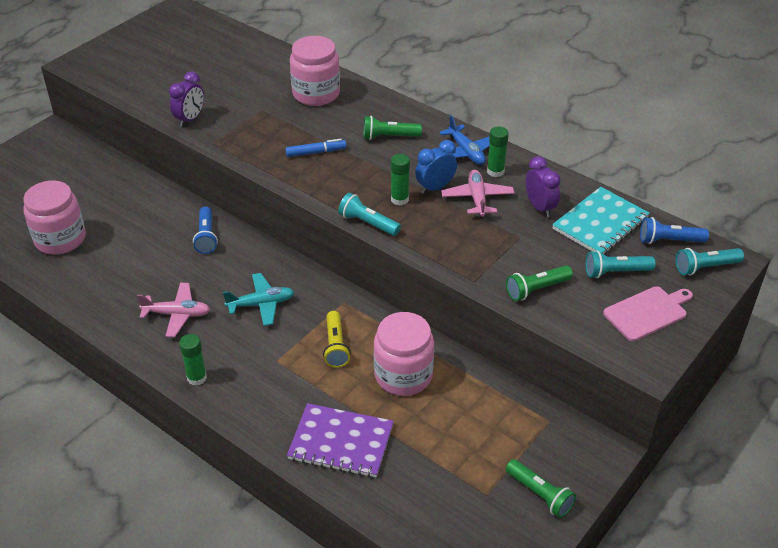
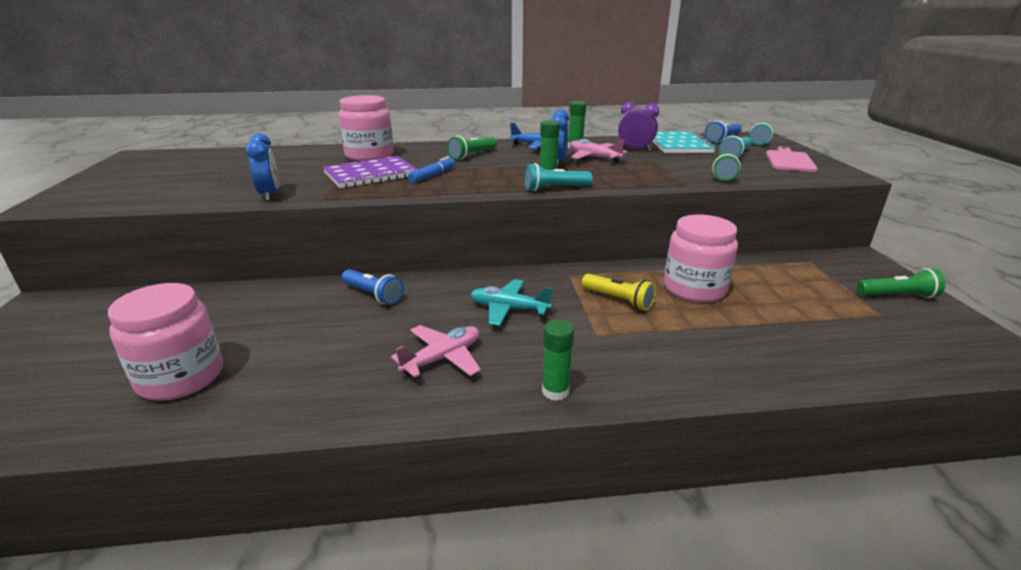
camera: 45 degrees left, 15 degrees down
(190, 119) = (270, 195): purple clock -> blue clock
(261, 304) = (509, 309): turquoise plane -> turquoise plane turned 105 degrees counterclockwise
(341, 442) = (753, 351): purple notebook -> purple notebook (371, 174)

